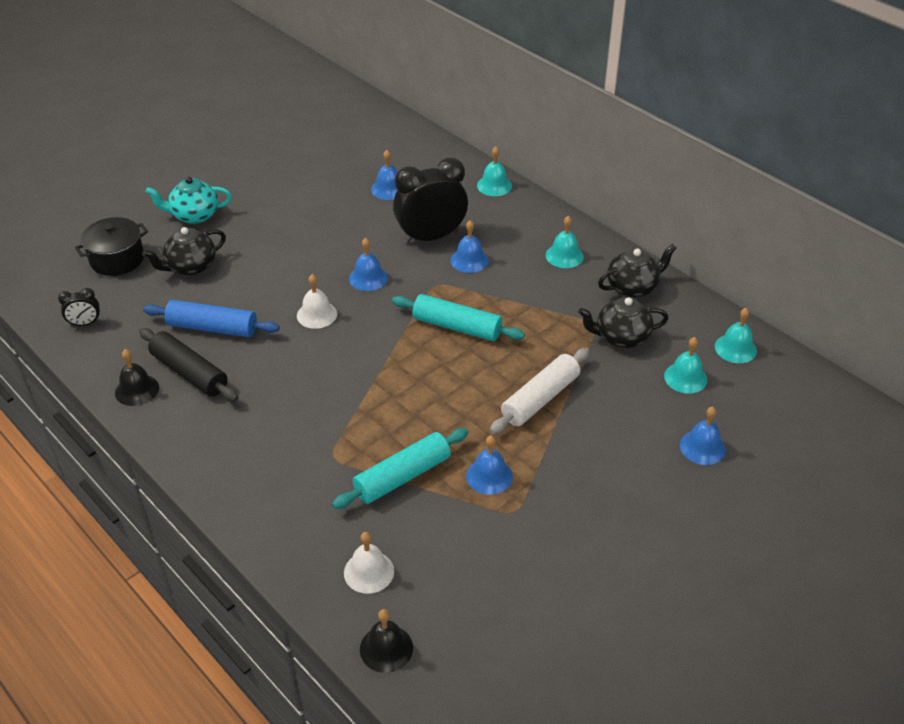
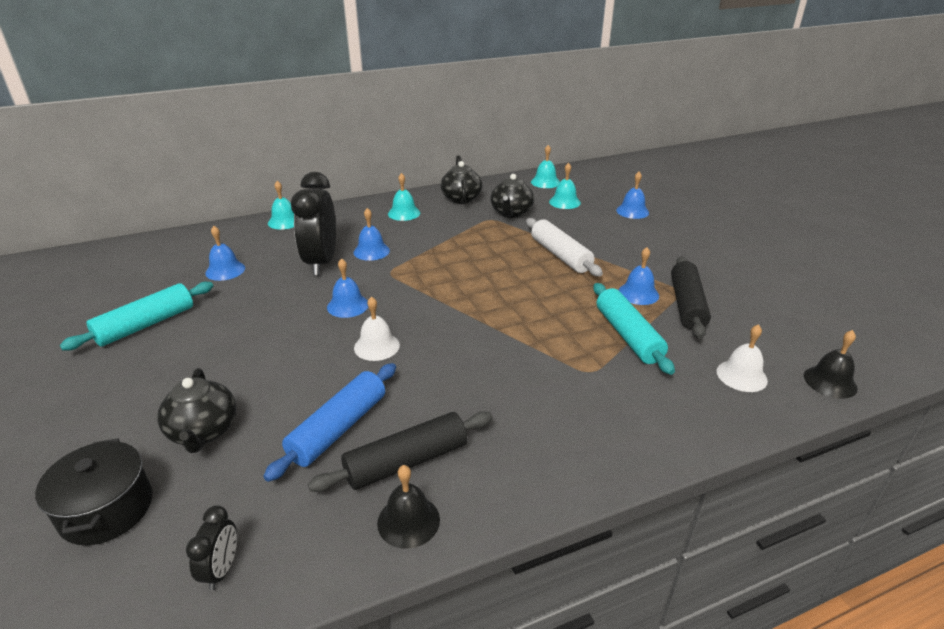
camera: 70 degrees left, 10 degrees down
(194, 215) = (101, 413): turquoise teapot -> none
(457, 327) = (453, 273): turquoise rolling pin -> turquoise rolling pin (146, 325)
(485, 520) = (687, 305): none -> black rolling pin

